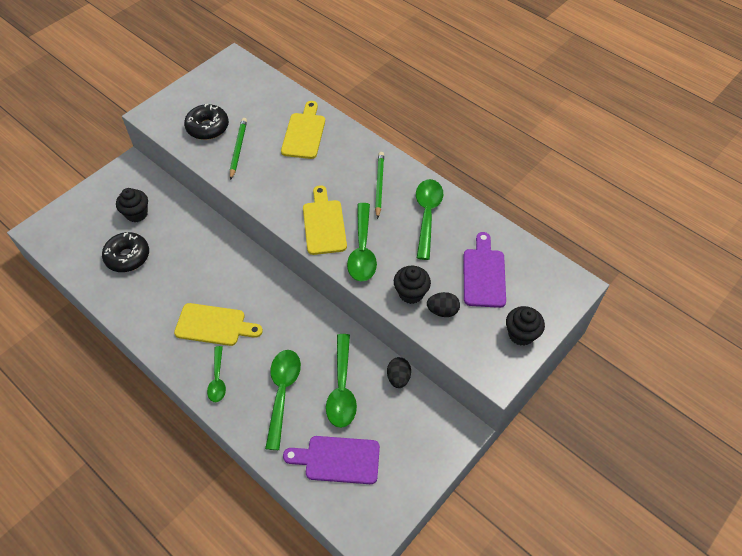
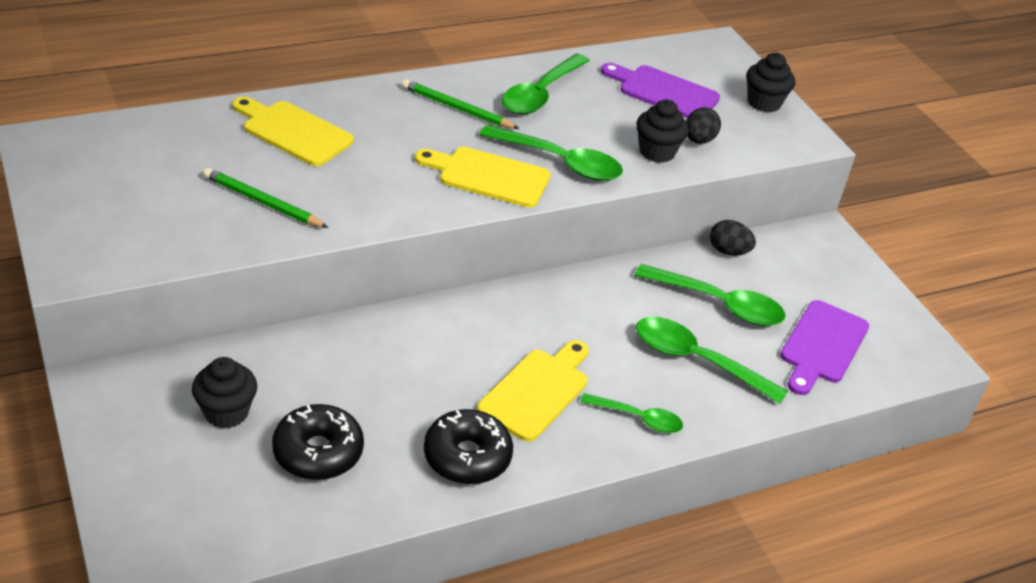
camera: 70 degrees left, 15 degrees down
(208, 127) = (178, 217): black donut -> black donut (467, 457)
(427, 215) = (541, 94): green spoon -> green spoon turned 90 degrees counterclockwise

